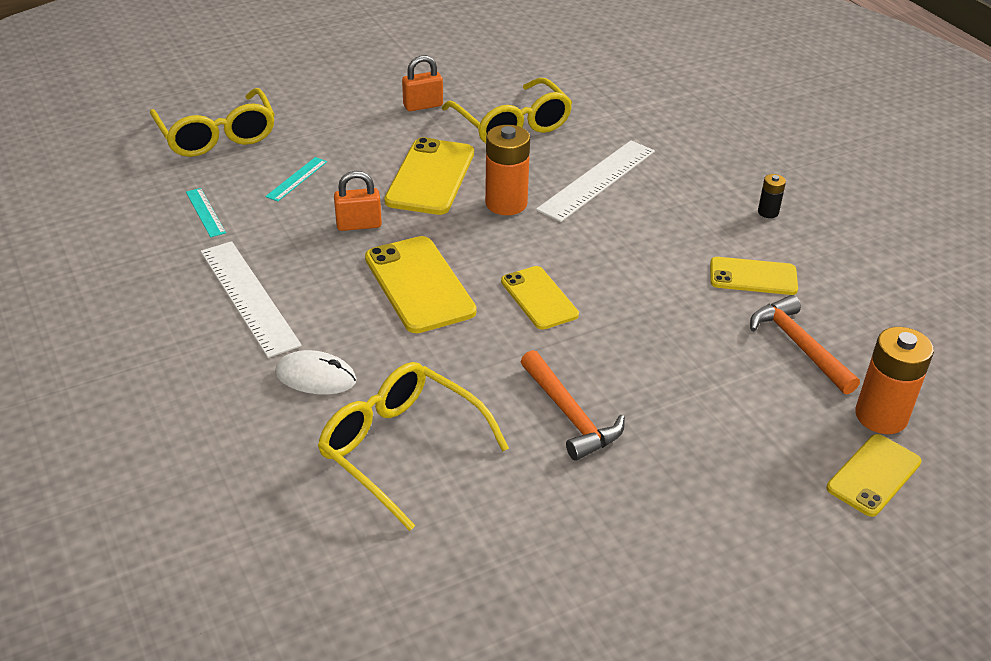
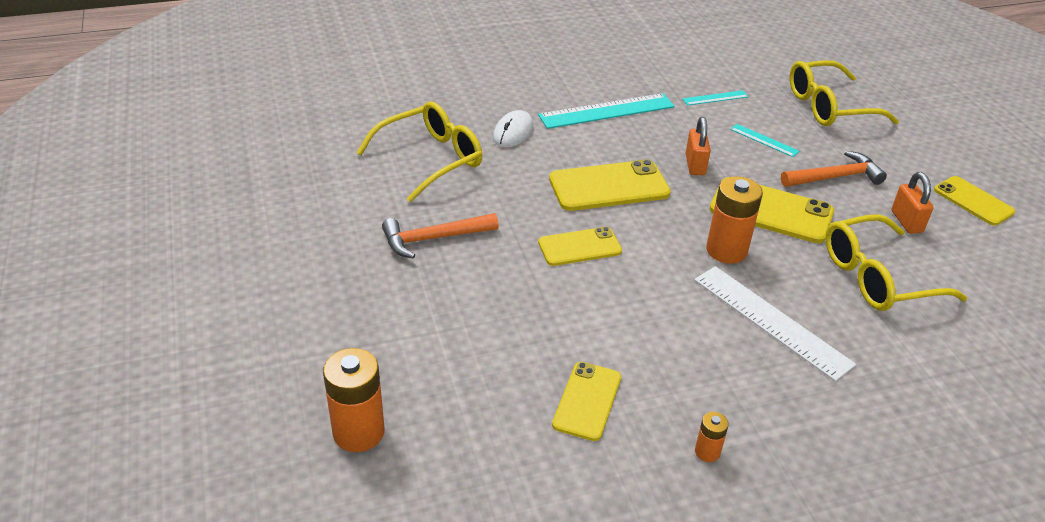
camera: 100 degrees right, 0 degrees up
(248, 297) = (606, 111): white ruler -> turquoise ruler
(768, 212) = (707, 452): black battery -> orange battery
(799, 346) = (472, 403): orange hammer -> orange hammer (835, 177)
(873, 475) = (294, 399): yellow phone -> yellow phone (973, 201)

